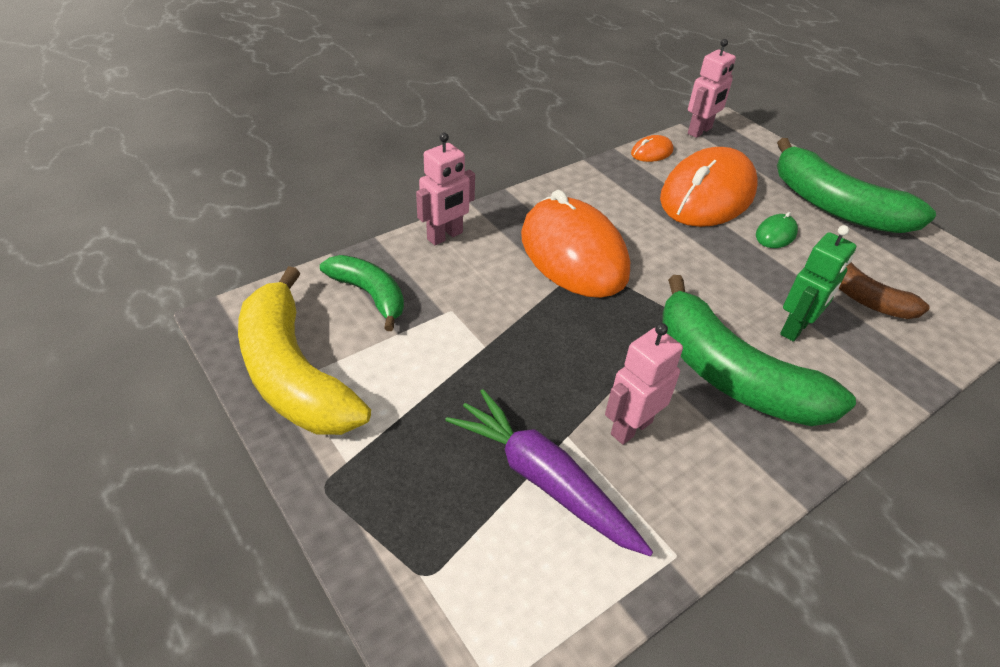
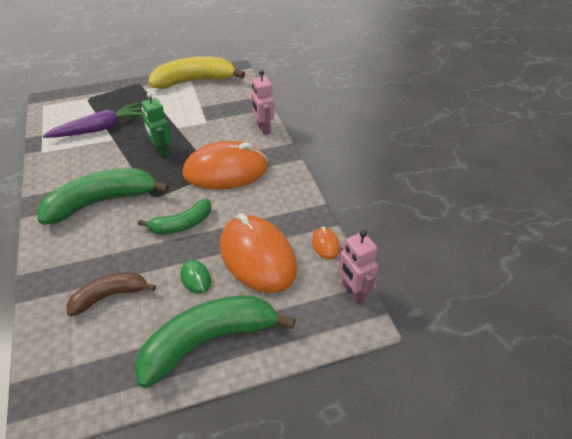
camera: 110 degrees right, 0 degrees up
(369, 295) = (230, 102): green banana -> green banana (182, 224)
(631, 427) = (102, 158): pink robot -> none
(795, 328) = (111, 244): green robot -> green robot (162, 152)

